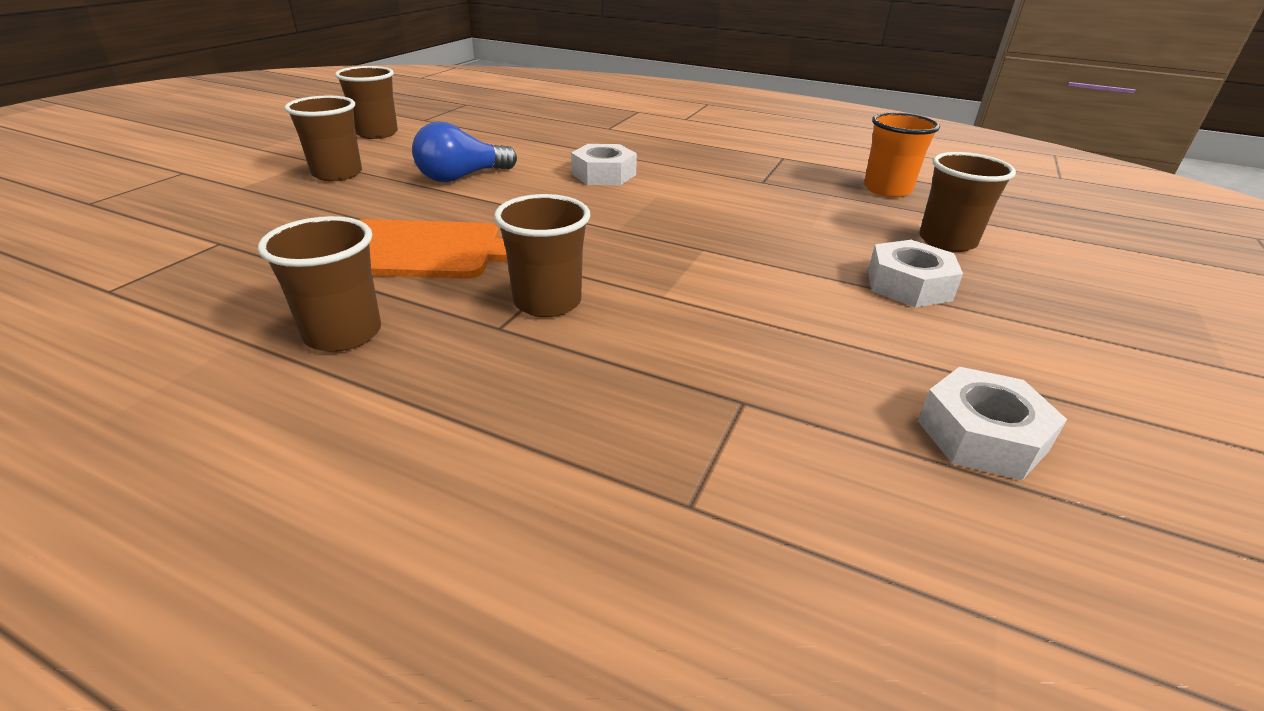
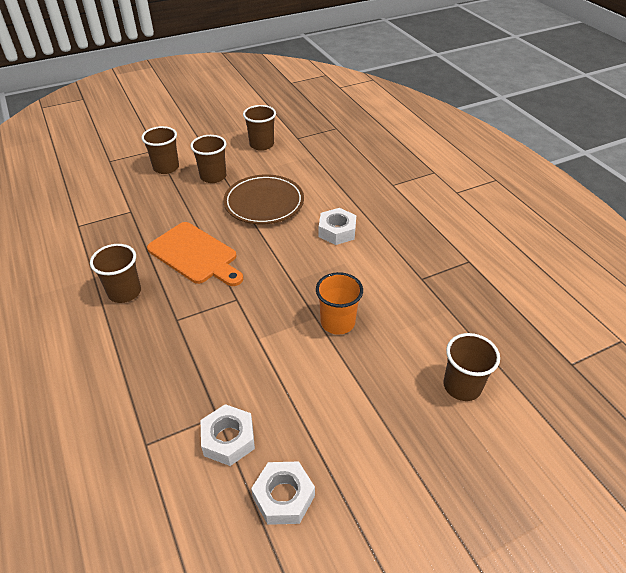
camera: 40 degrees right, 10 degrees up
(461, 177) = (264, 203): blue light bulb -> brown plate
(547, 302) = (208, 315): brown cup -> brown cup (166, 167)
(887, 189) = (495, 324): orange cup -> orange cup (337, 322)
(908, 285) = (385, 402): white nut -> white nut (228, 439)

